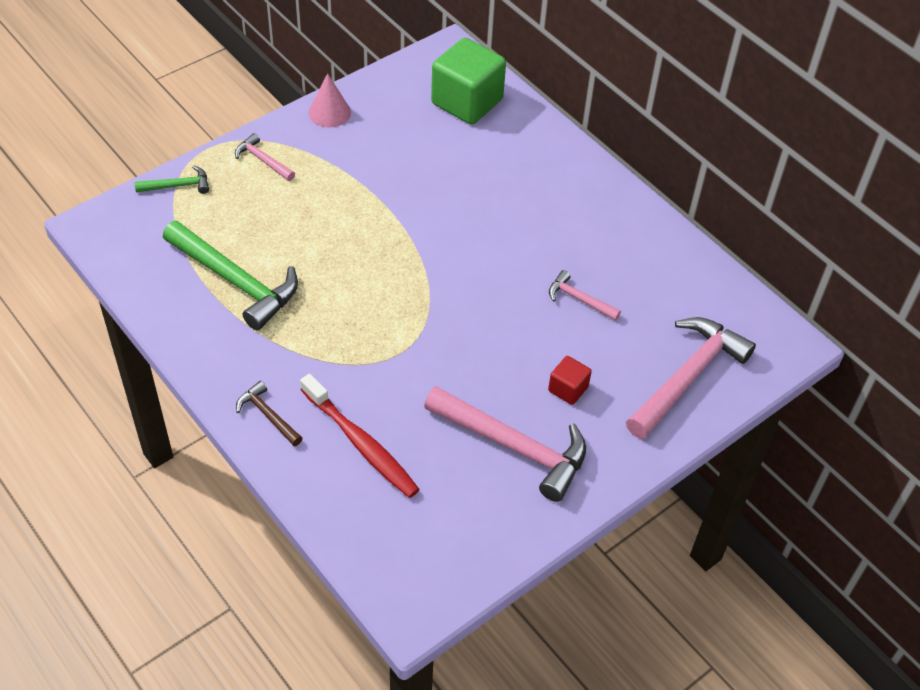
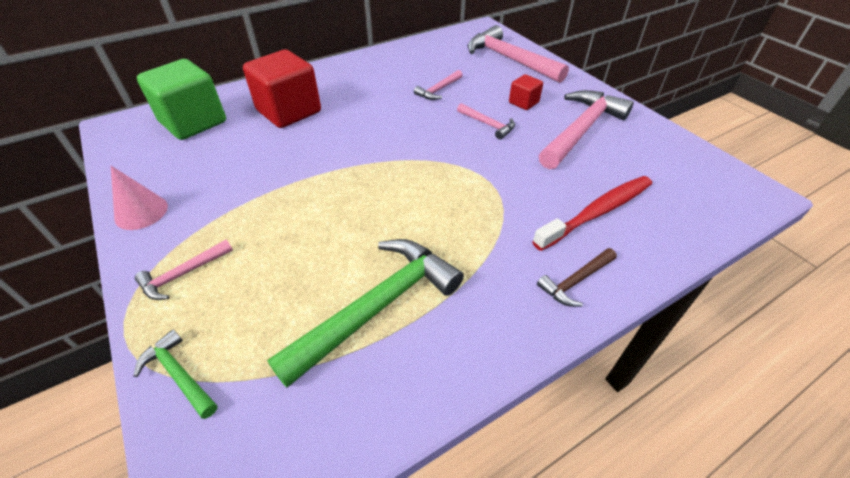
camera: 80 degrees left, 5 degrees down
(178, 186) = (179, 375): green hammer -> green hammer turned 45 degrees counterclockwise
(502, 170) = (289, 111): none -> red cube
(508, 351) = (488, 125): none -> pink hammer

